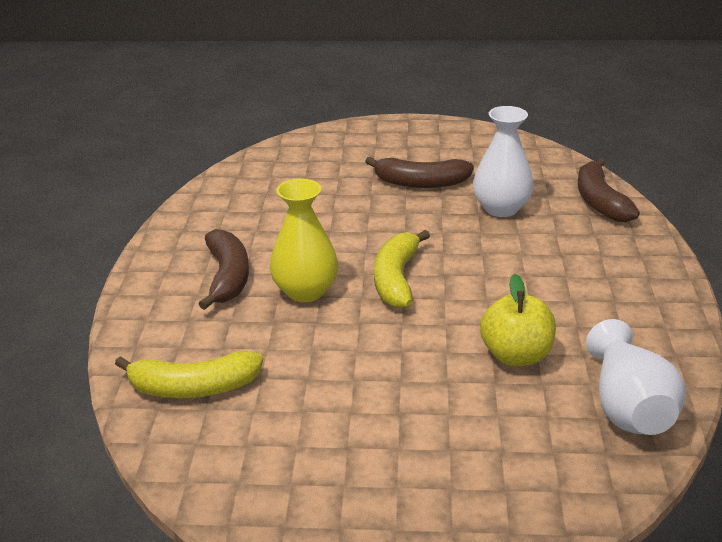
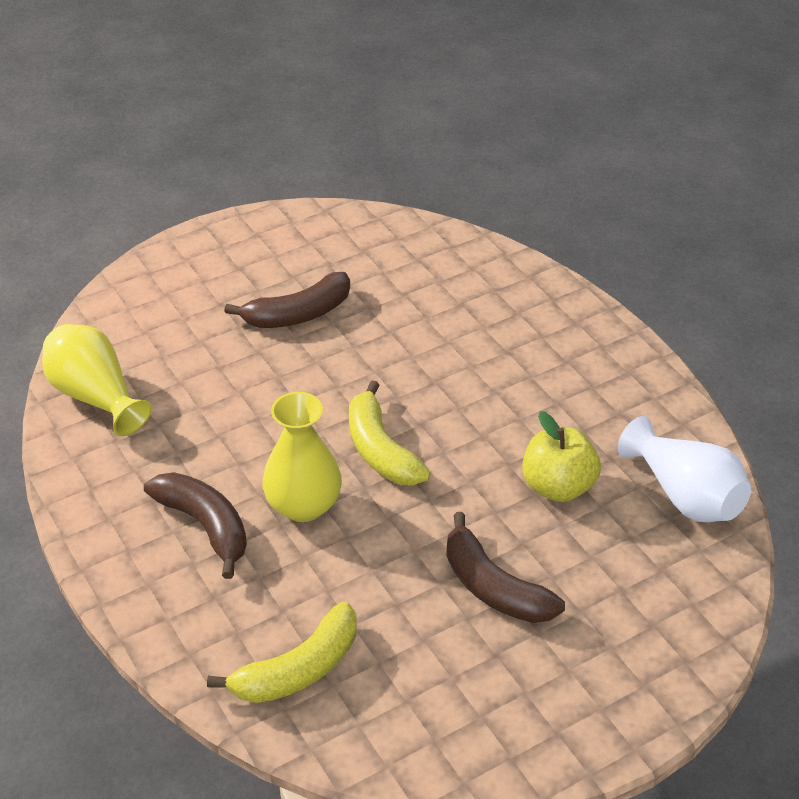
camera: 35 degrees left, 10 degrees up
(239, 184) = (96, 397): none -> yellow vase
(501, 208) = (408, 316): white vase -> none
(600, 201) = (493, 269): brown banana -> brown banana (493, 587)

